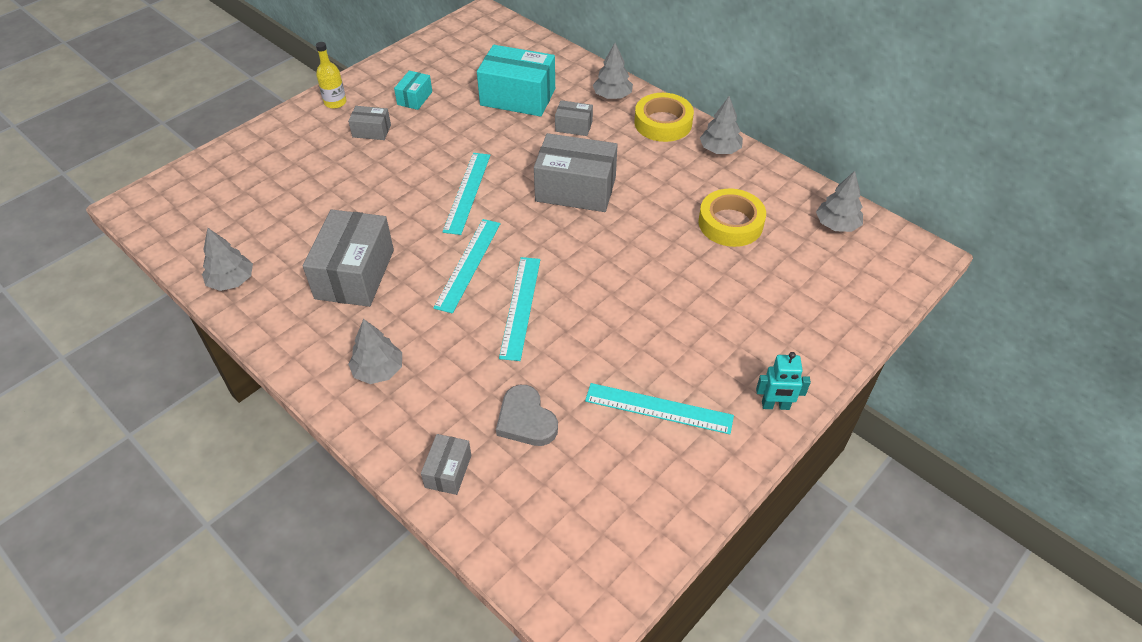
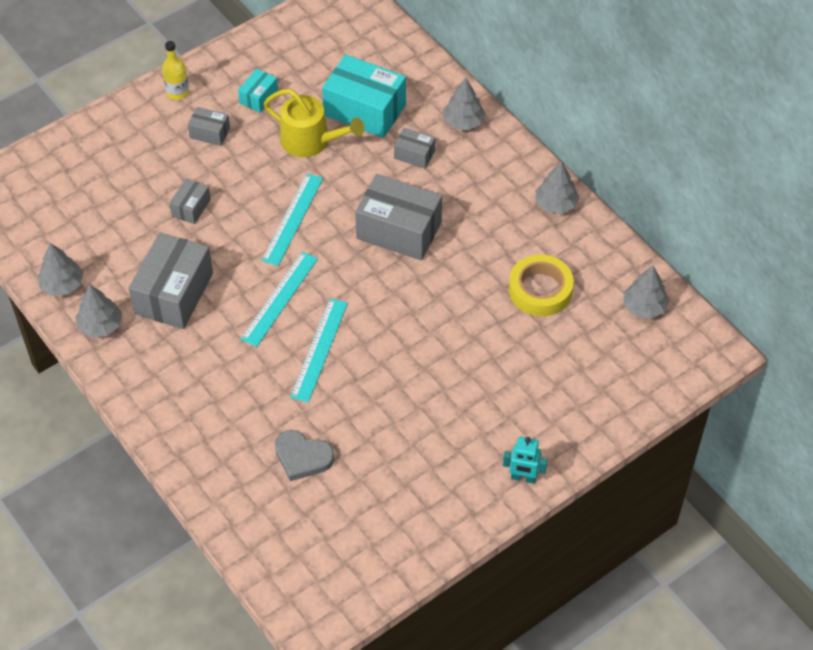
camera: 10 degrees right, 5 degrees up
(378, 370) = (183, 392): grey tree -> grey tree (100, 325)
(448, 471) = (229, 491): grey box -> grey box (191, 208)
(472, 126) = (311, 141): none -> yellow watering can
(526, 420) = (302, 457): grey heart -> grey heart turned 45 degrees counterclockwise
(658, 408) = (419, 464): turquoise ruler -> none
(663, 123) = (507, 163): yellow tape -> none

